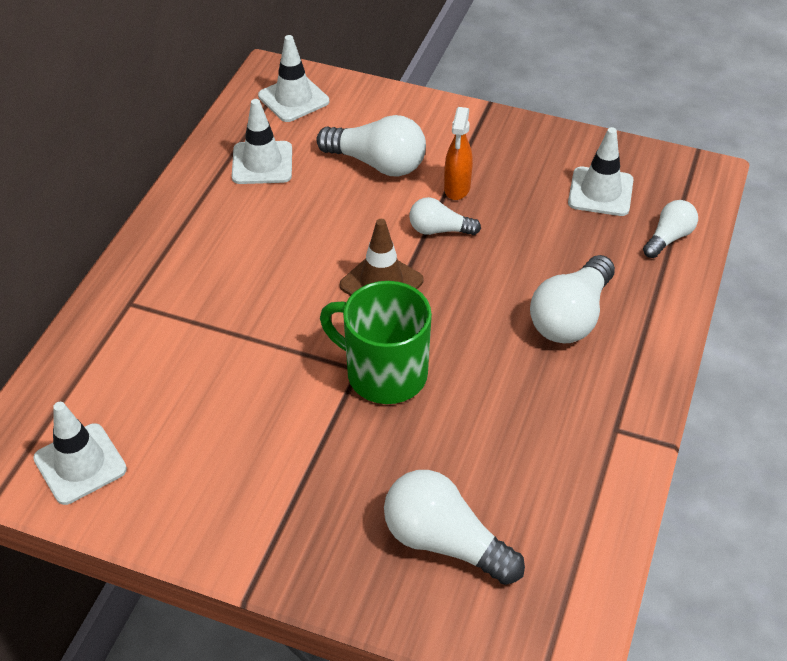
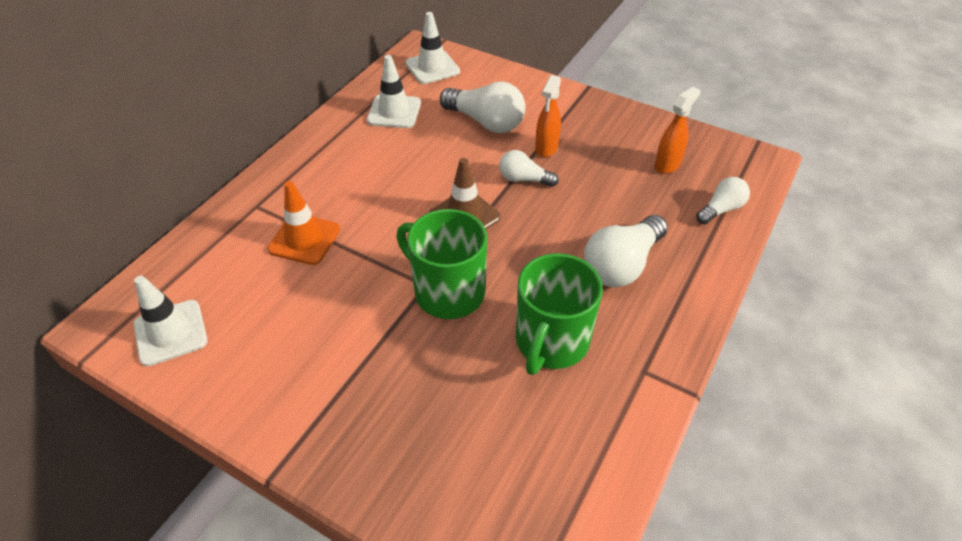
camera: 10 degrees right, 0 degrees up
(201, 335) = (304, 239): none -> orange traffic cone
(444, 541) = (462, 453): white light bulb -> none
(511, 412) = (551, 342): none -> green mug
(600, 192) = (667, 165): white traffic cone -> orange spray bottle

